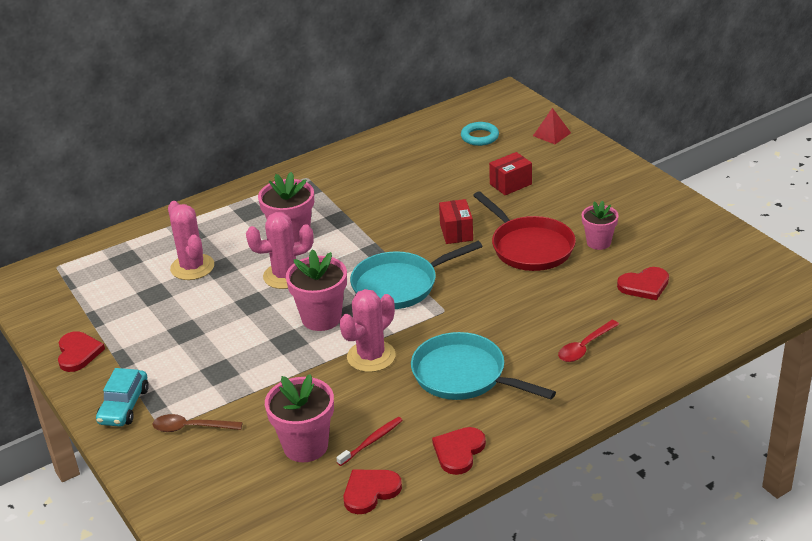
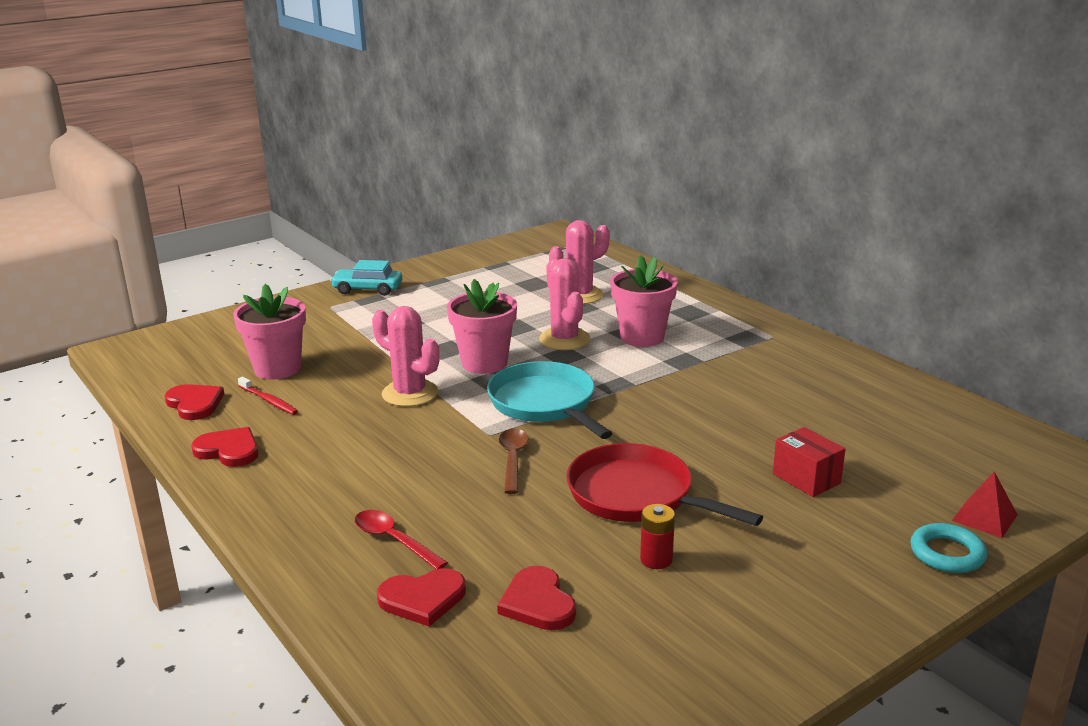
camera: 85 degrees right, 10 degrees down
(78, 353) = (447, 265): red heart -> red heart (423, 599)
(191, 428) = (327, 317): brown spoon -> brown spoon (513, 459)
(456, 232) = (666, 437): red box -> none
(464, 375) = (360, 450): turquoise pan -> none
(479, 137) = (937, 450): turquoise ring -> turquoise ring (947, 553)
(529, 247) = (636, 495): red pan -> red pan turned 75 degrees clockwise
(598, 242) = (656, 559): pink flower pot -> red battery

